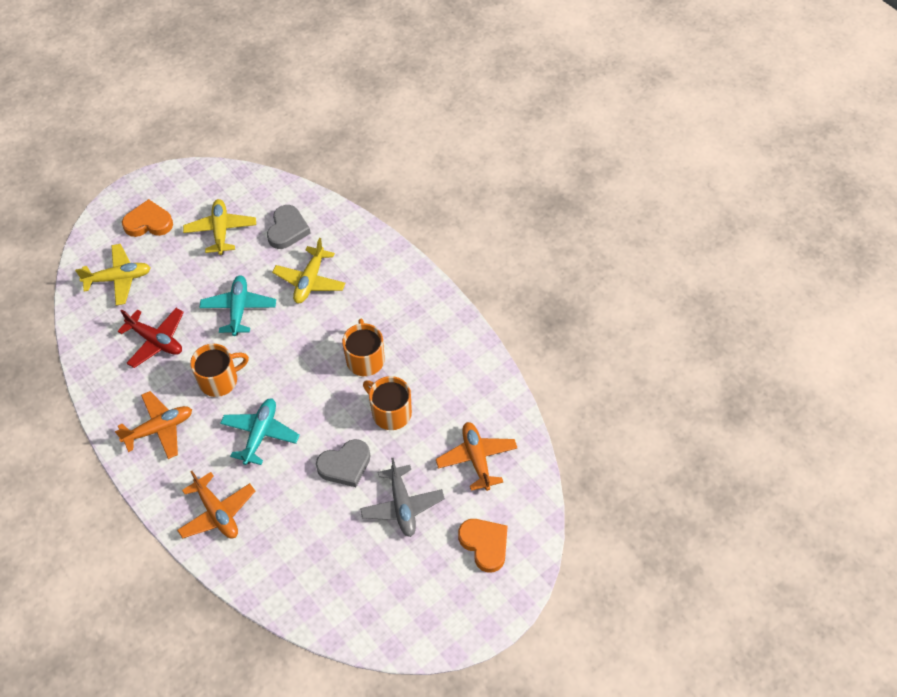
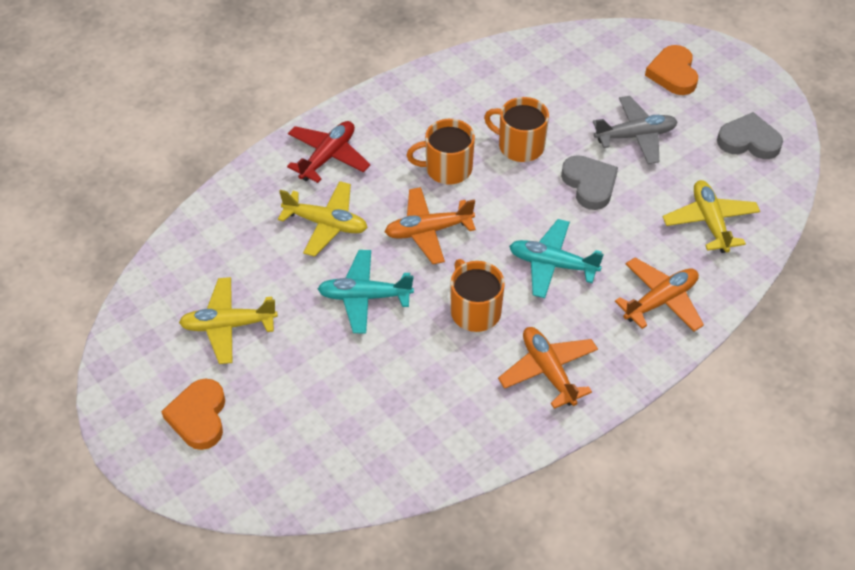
camera: 90 degrees left, 5 degrees down
(118, 279) = (299, 445): yellow plane -> yellow plane (710, 222)
(156, 341) = (411, 388): red plane -> red plane (328, 157)
(287, 230) = (238, 250): grey heart -> grey heart (749, 141)
(390, 412) = (519, 146): orange mug -> orange mug turned 75 degrees clockwise
(477, 458) = (575, 77): orange plane -> orange plane (428, 231)
(485, 545) = (673, 74): orange heart -> orange heart turned 60 degrees counterclockwise

